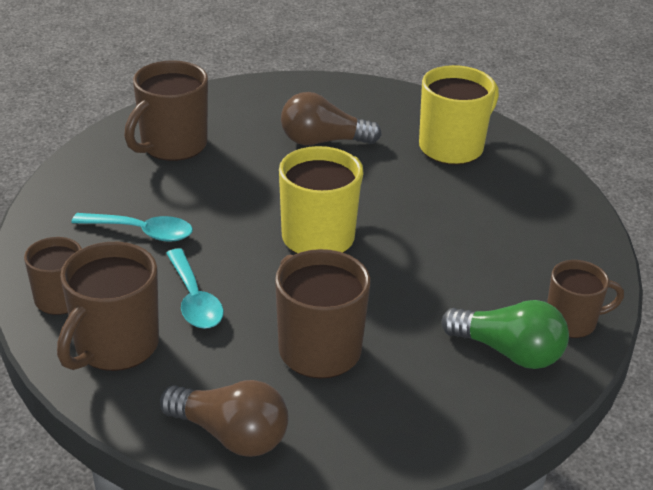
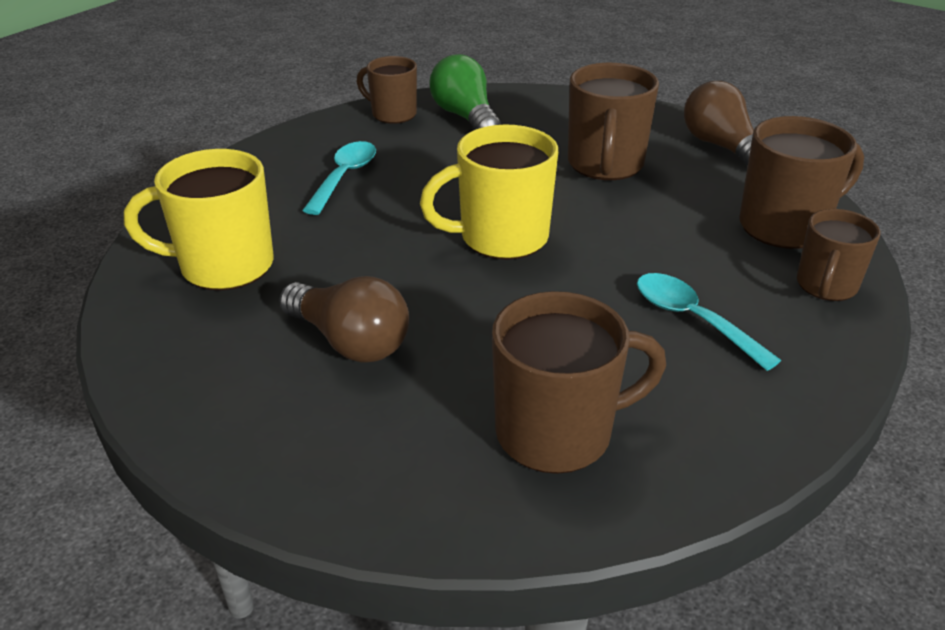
camera: 140 degrees left, 0 degrees up
(194, 299) = (682, 233): turquoise spoon -> turquoise spoon (344, 177)

